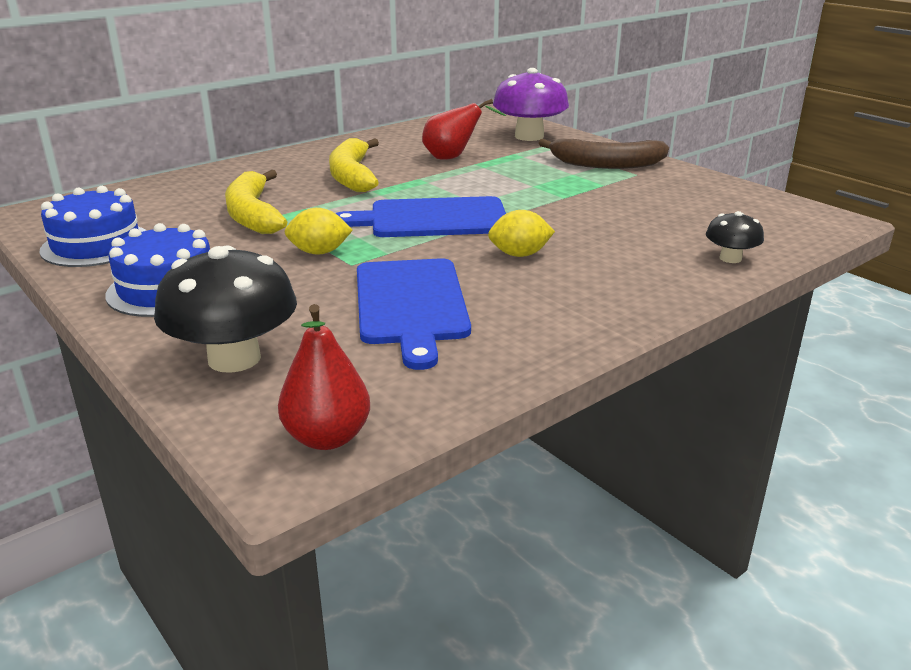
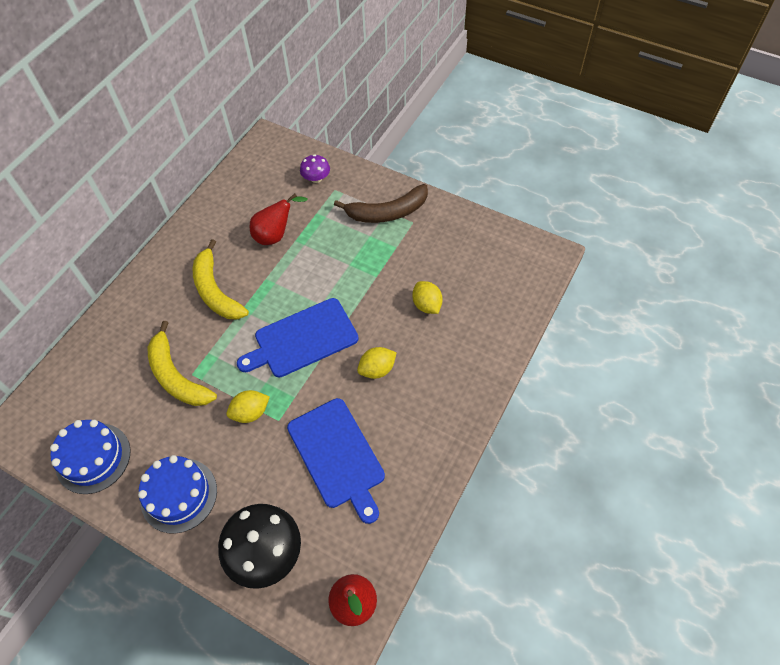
camera: 20 degrees left, 30 degrees up
(529, 136) = (316, 178): purple mushroom -> purple mushroom, size x0.52
(623, 225) = (427, 305): none -> yellow lemon
(730, 258) = (501, 329): black mushroom -> none

